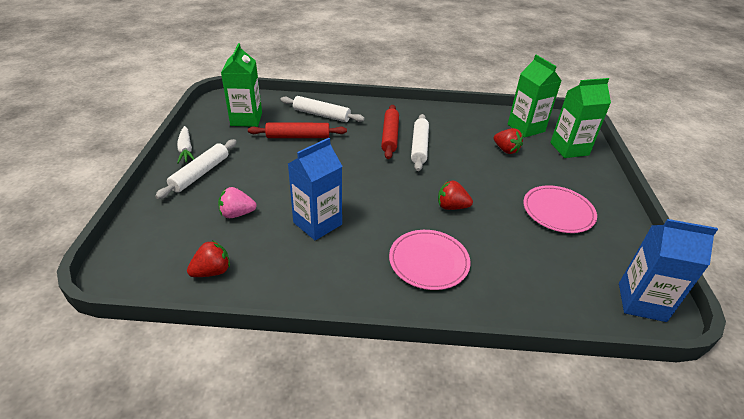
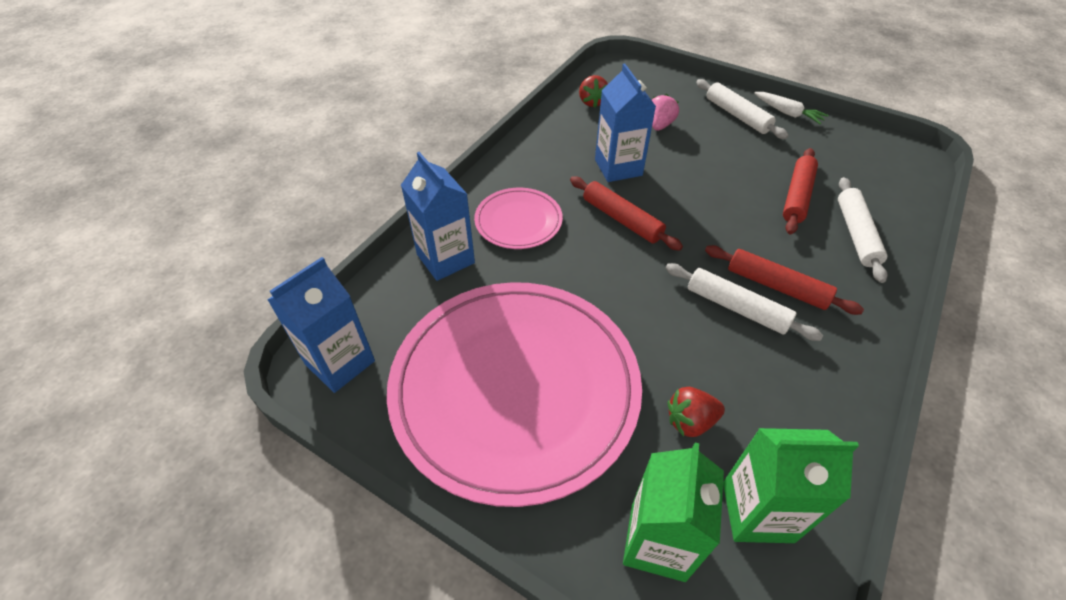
camera: 120 degrees right, 10 degrees up
(186, 149) = (787, 113): white carrot -> white carrot turned 150 degrees counterclockwise
(246, 119) = (853, 164): green carton -> none
(321, 115) = (856, 234): white rolling pin -> white rolling pin turned 45 degrees counterclockwise
(381, 206) = (622, 219): none -> red rolling pin
(451, 207) = (587, 278): red strawberry -> none
(506, 289) = (445, 258): none -> blue carton
(558, 211) = (515, 388): pink plate -> pink plate, size x2.23

